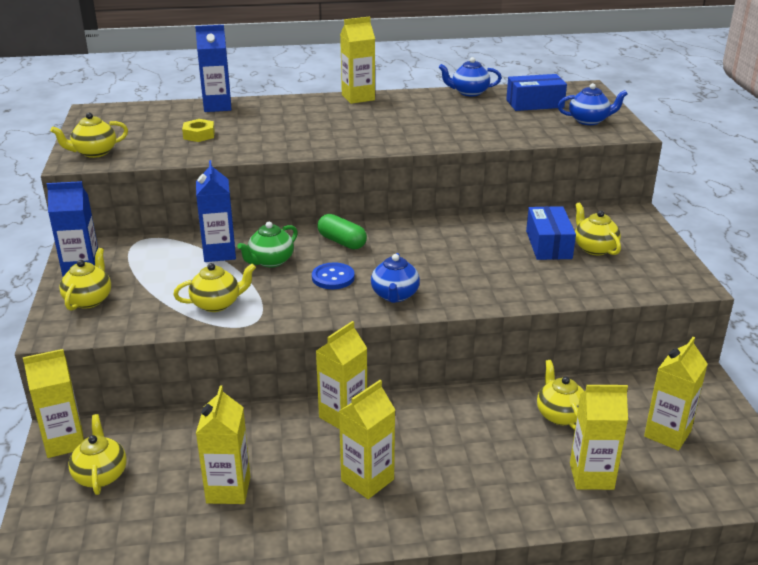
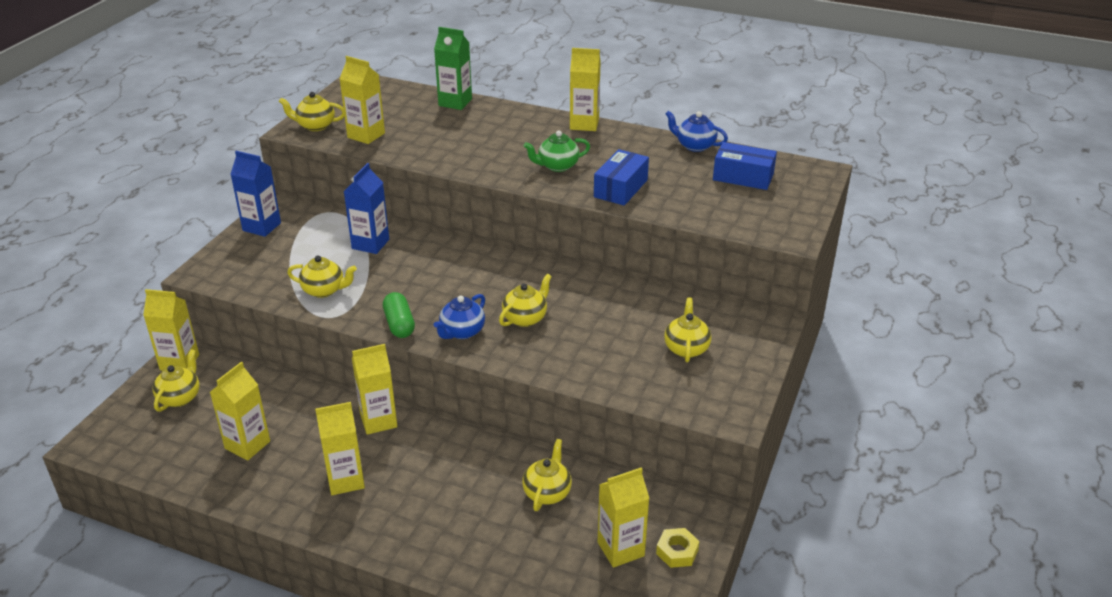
camera: 30 degrees right, 5 degrees up
(89, 300) = (243, 254): yellow teapot -> yellow teapot (525, 318)
(199, 135) = (409, 130): yellow nut -> yellow nut (677, 552)
(217, 106) = (455, 102): blue carton -> green carton
(270, 261) = (400, 265): green teapot -> green teapot (557, 166)
(333, 278) = (431, 297): blue button -> none
(342, 242) = (474, 265): green capsule -> green capsule (399, 324)
(548, 245) = (648, 329): blue box -> blue box (620, 188)
(589, 121) = (772, 213): blue teapot -> none
(591, 476) = (515, 555): yellow carton -> yellow carton (366, 135)

